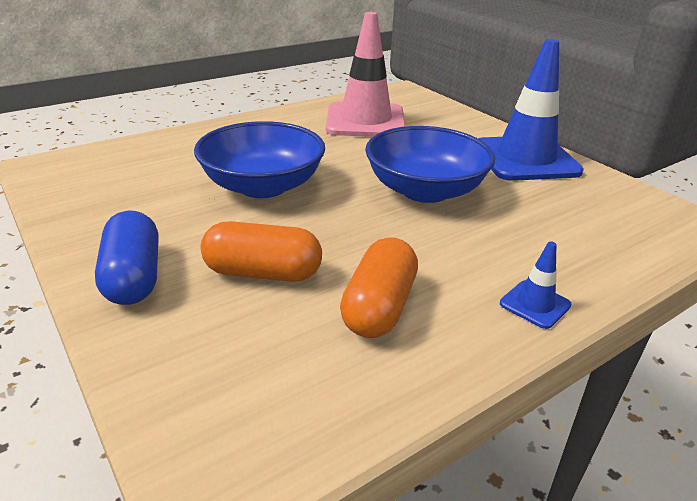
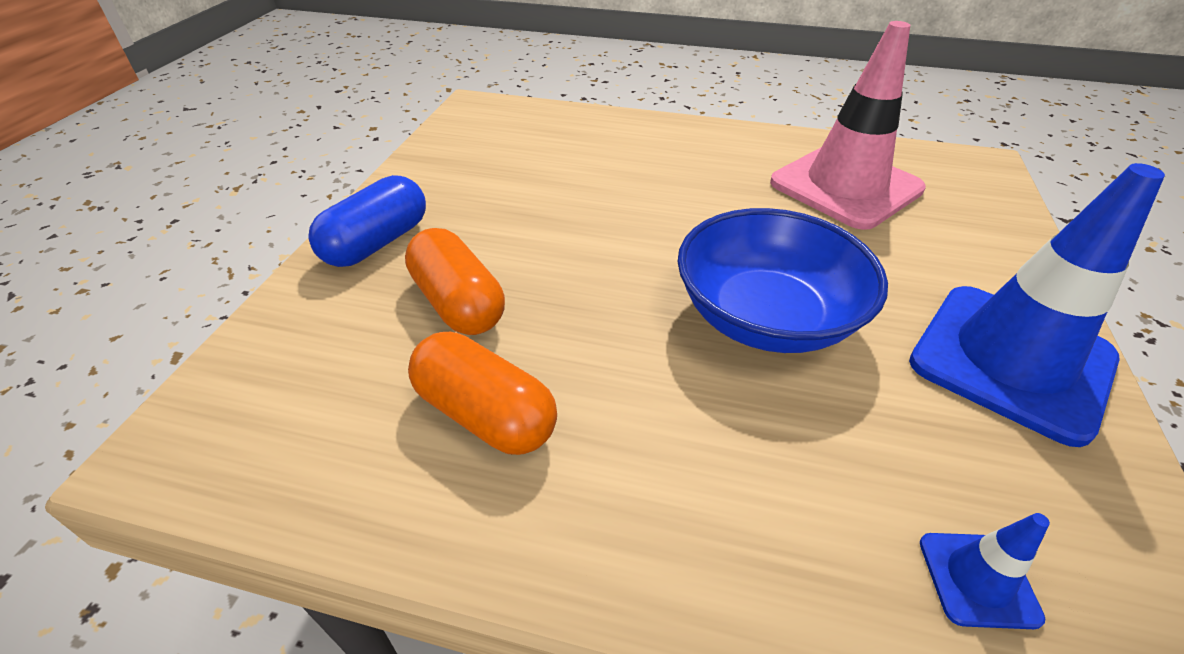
camera: 50 degrees right, 10 degrees up
(262, 186) = (601, 212): blue bowl -> none
(379, 307) = (485, 414): orange capsule -> orange capsule turned 60 degrees clockwise
(535, 304) = (641, 558): blue traffic cone -> blue traffic cone (978, 579)

